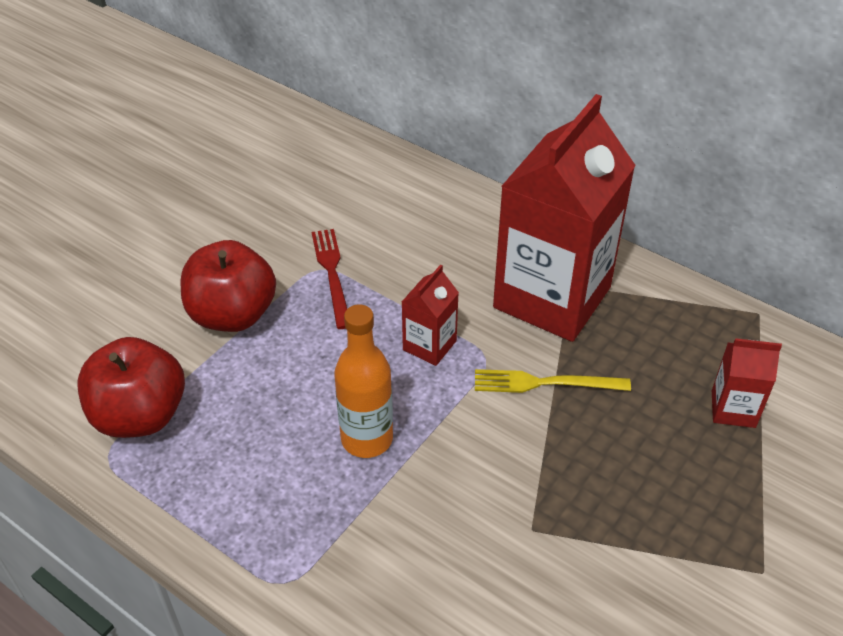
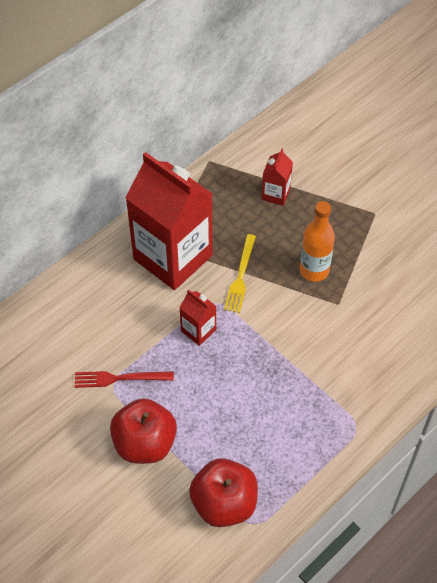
camera: 80 degrees left, 10 degrees up
(367, 439) = (265, 374): orange bottle -> orange bottle (314, 270)

